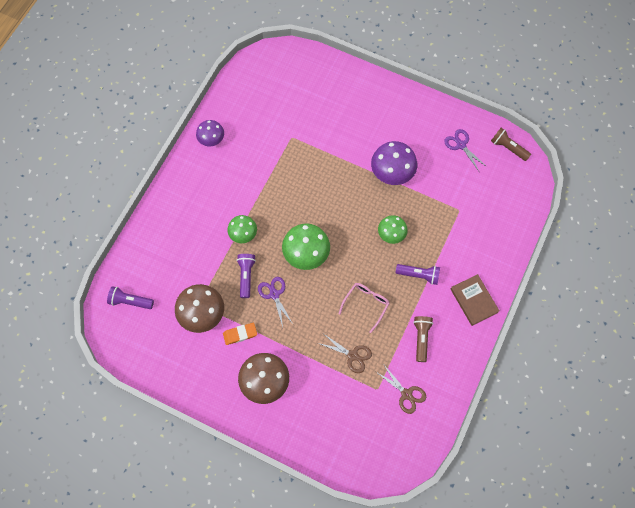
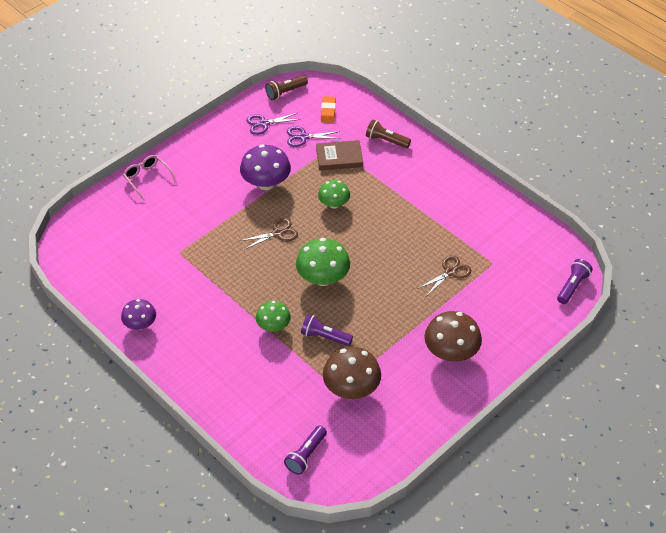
camera: 70 degrees left, 20 degrees down
(240, 334) = (389, 360): orange eraser -> orange eraser (328, 111)
(274, 294) = (357, 318): purple scissors -> purple scissors (303, 137)
(366, 304) = (401, 246): pink glasses -> pink glasses (147, 179)
(406, 394) = (505, 242): brown scissors -> brown scissors (277, 233)
(419, 275) = (387, 196): purple flashlight -> purple flashlight (572, 286)
(421, 338) = (453, 214): brown flashlight -> brown flashlight (386, 140)
(473, 300) = (431, 165): brown book -> brown book (339, 157)

